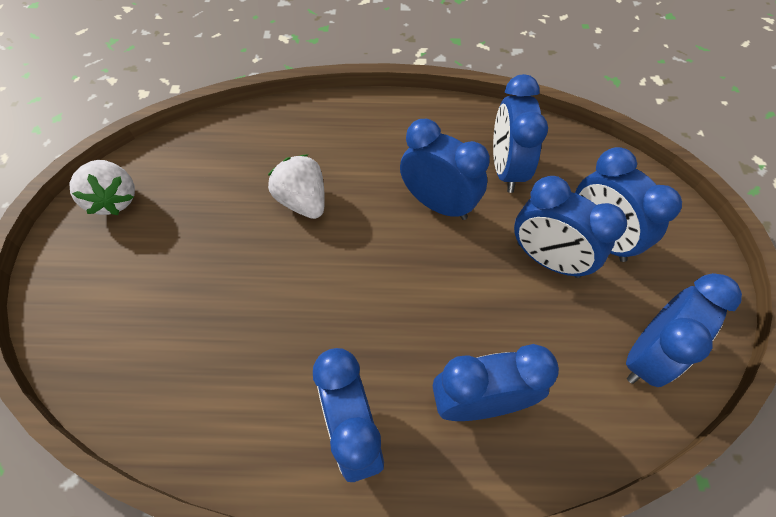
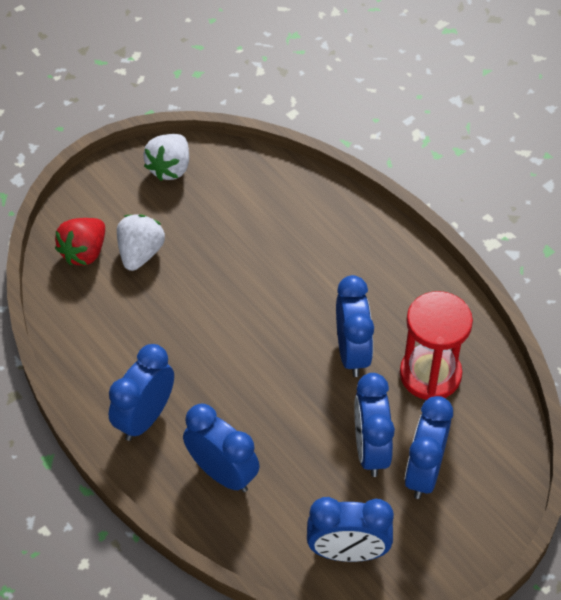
camera: 50 degrees right, 5 degrees down
(108, 338) = (84, 252): none -> red strawberry
(303, 201) = (273, 271): white strawberry -> white strawberry (140, 253)
(506, 169) = (430, 374): blue clock -> red hourglass

